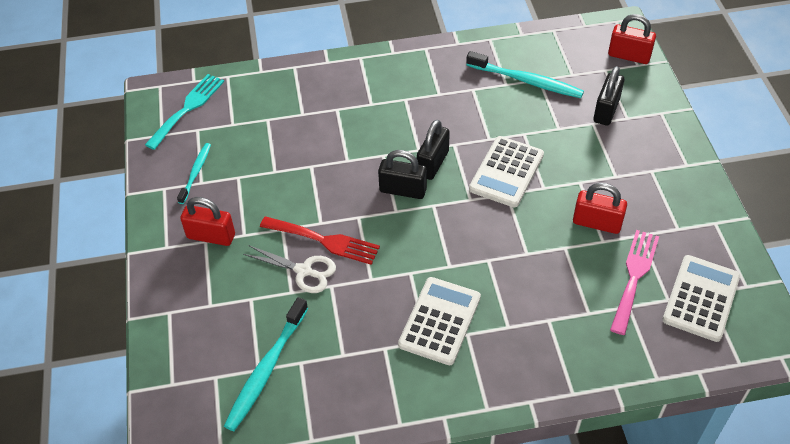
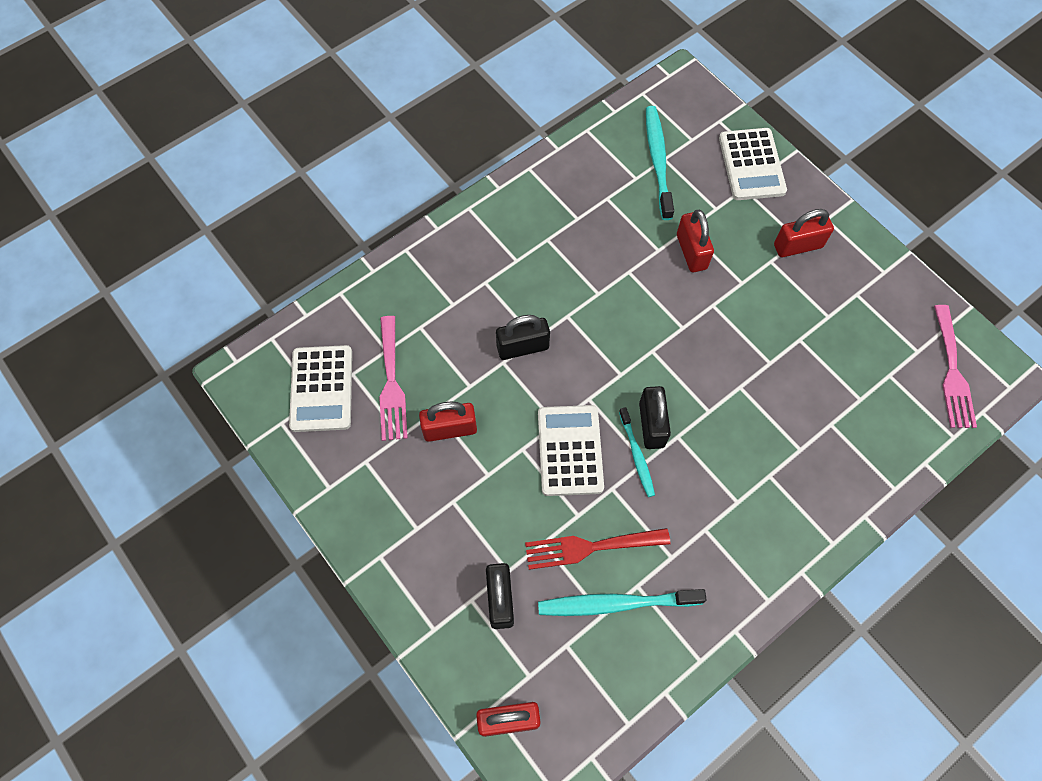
camera: 150 degrees right, 15 degrees up
(188, 108) = (952, 372): turquoise fork -> pink fork
(195, 173) = (871, 301): turquoise toothbrush -> turquoise toothbrush (636, 455)
(304, 271) = (691, 252): white scissors -> red padlock
(325, 241) = (695, 288): red fork -> red fork (589, 547)
(403, 190) = (661, 377): black padlock -> black padlock (522, 347)
(439, 321) = (546, 261): white calculator -> white calculator (751, 165)

